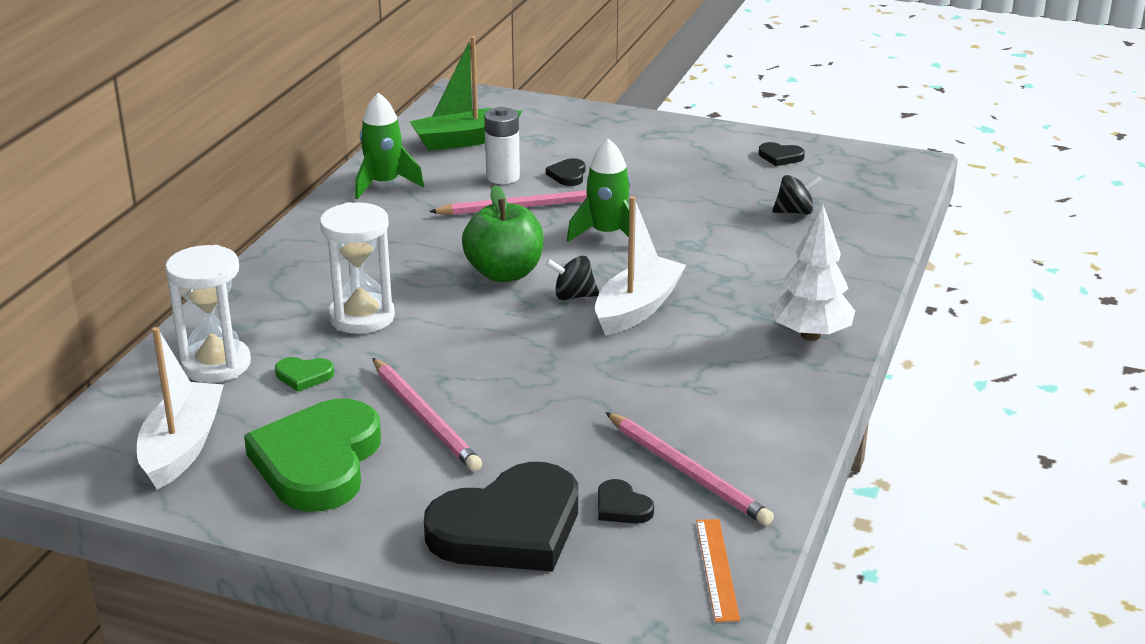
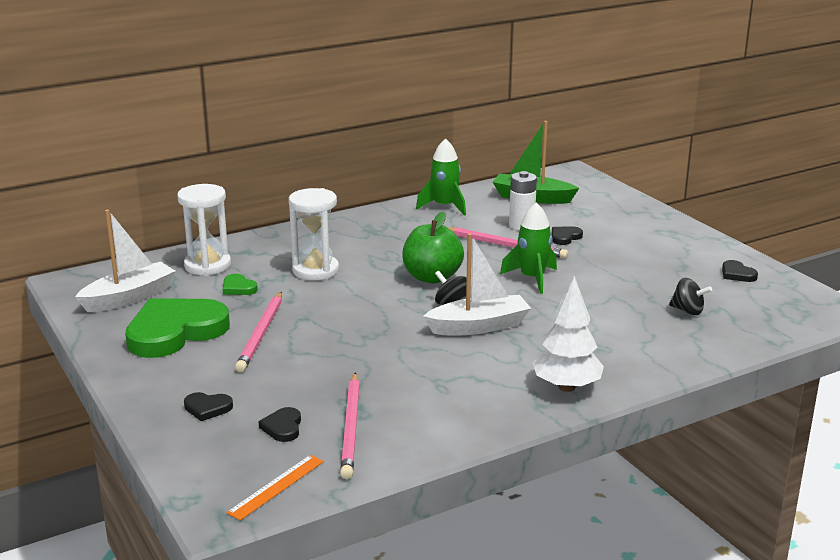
camera: 40 degrees right, 5 degrees down
(509, 528) = (207, 408): black heart -> black heart, size x0.41

